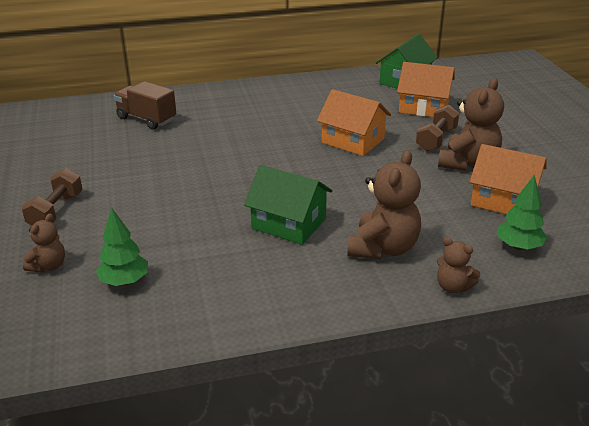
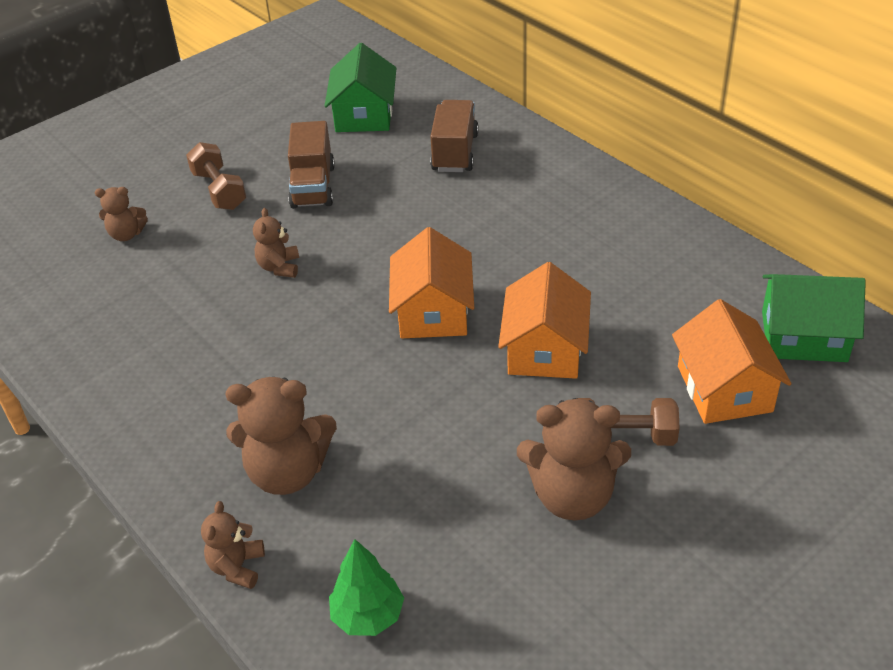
camera: 65 degrees right, 10 degrees up
(56, 211) = (219, 190): brown dumbbell -> brown dumbbell turned 75 degrees clockwise
(109, 173) = (313, 187): none -> brown truck
(125, 281) = (125, 294): green tree -> none
(179, 206) = (279, 267): none -> brown teddy bear
(289, 223) = (295, 368): green house -> green house (364, 114)
(503, 200) = (488, 568): orange house -> orange house (433, 311)

